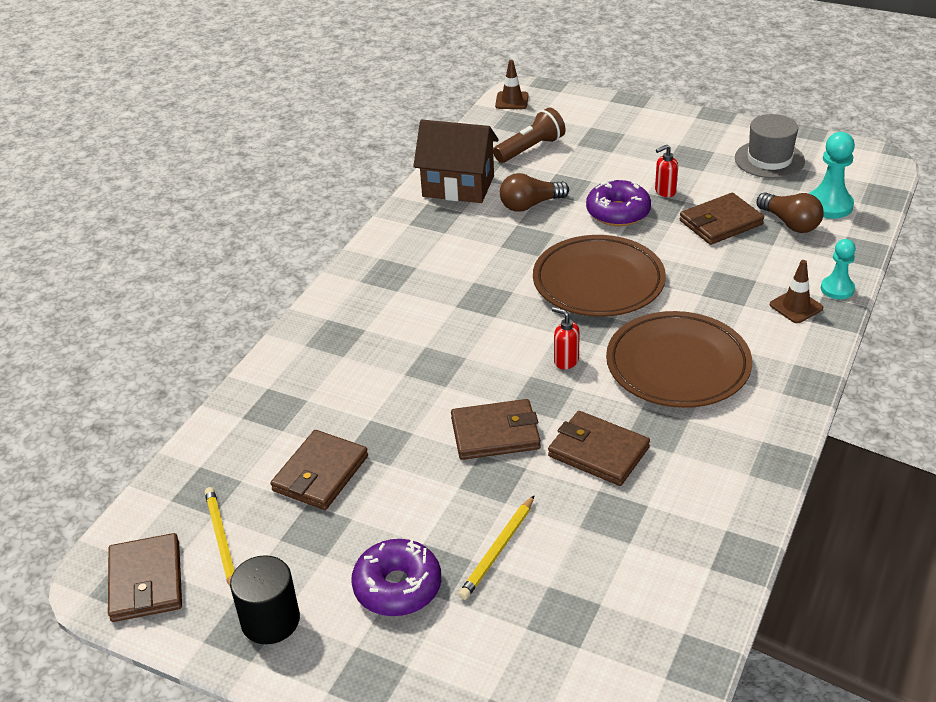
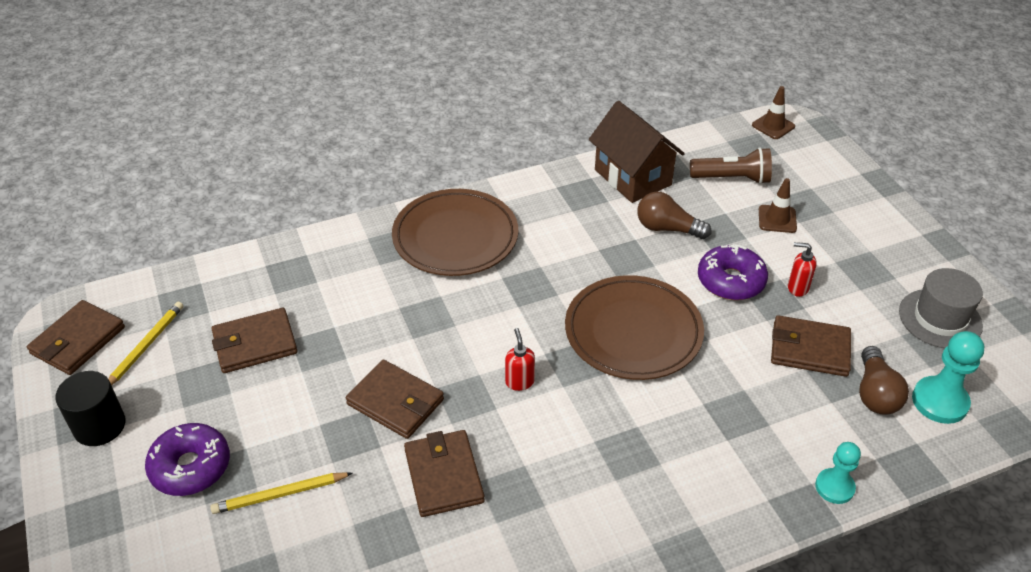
camera: 40 degrees right, 5 degrees up
(678, 365) = (599, 451): brown plate -> brown plate (455, 237)
(796, 306) = (772, 475): brown traffic cone -> brown traffic cone (777, 219)

